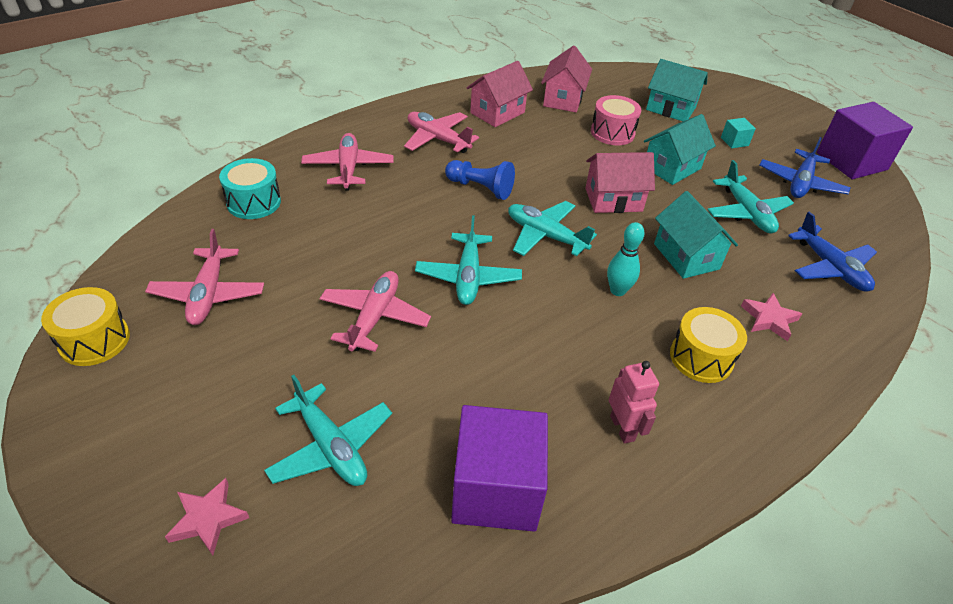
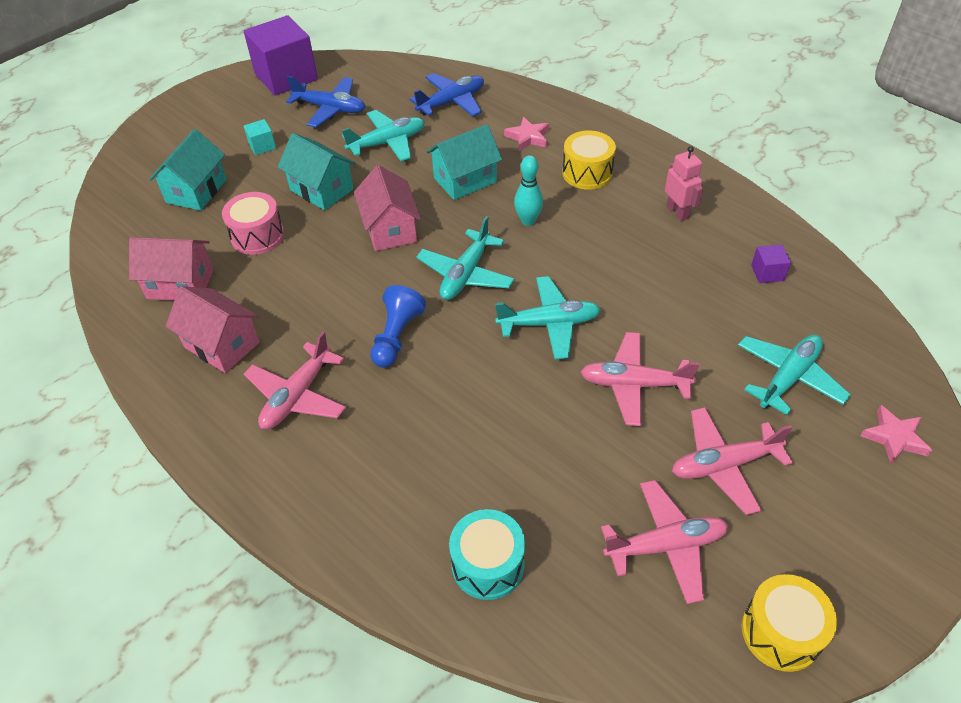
camera: 95 degrees left, 5 degrees up
(348, 168) = (385, 478): pink plane -> pink plane (724, 465)
(496, 489) = (767, 273): purple cube -> purple cube, size x0.42
(622, 428) = (677, 212): pink robot -> pink robot turned 90 degrees clockwise

